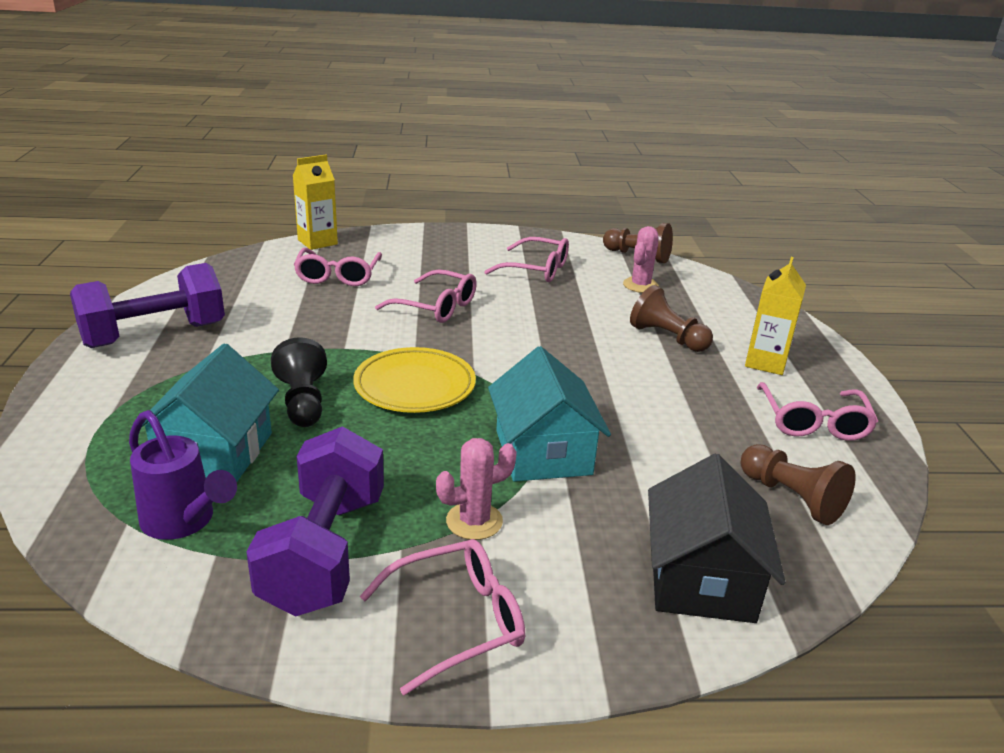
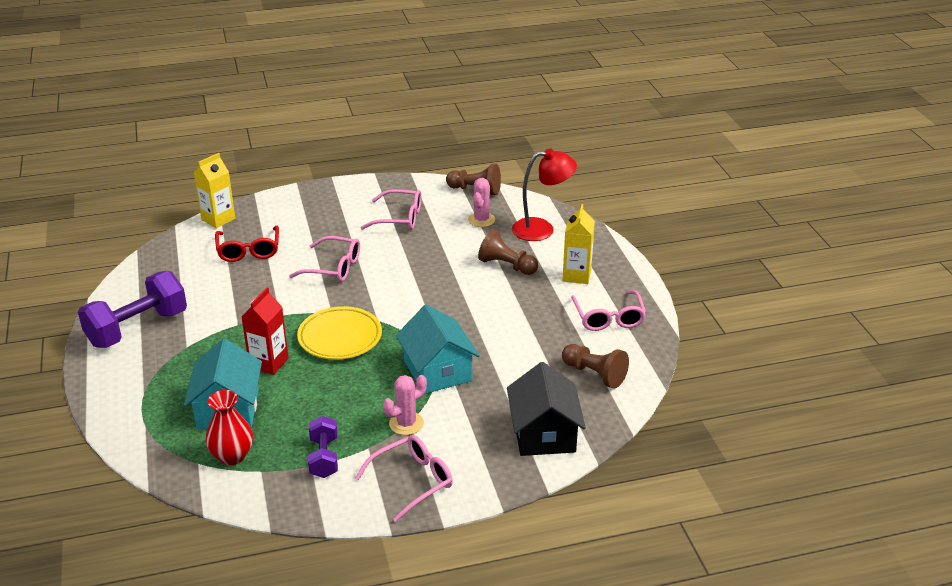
camera: 10 degrees left, 5 degrees up
(184, 522) = (232, 456): purple watering can -> red vase
(303, 402) = (269, 363): black pawn -> red carton
(324, 552) = (324, 458): purple dumbbell -> purple dumbbell, size x0.55
(338, 276) = (248, 251): pink glasses -> red glasses
(719, 305) = (542, 229): none -> red lamp

